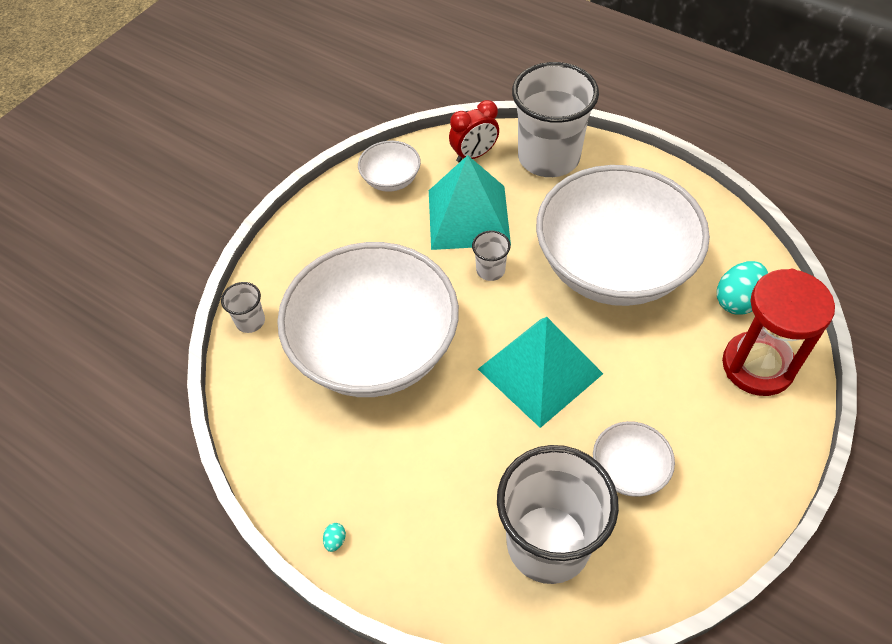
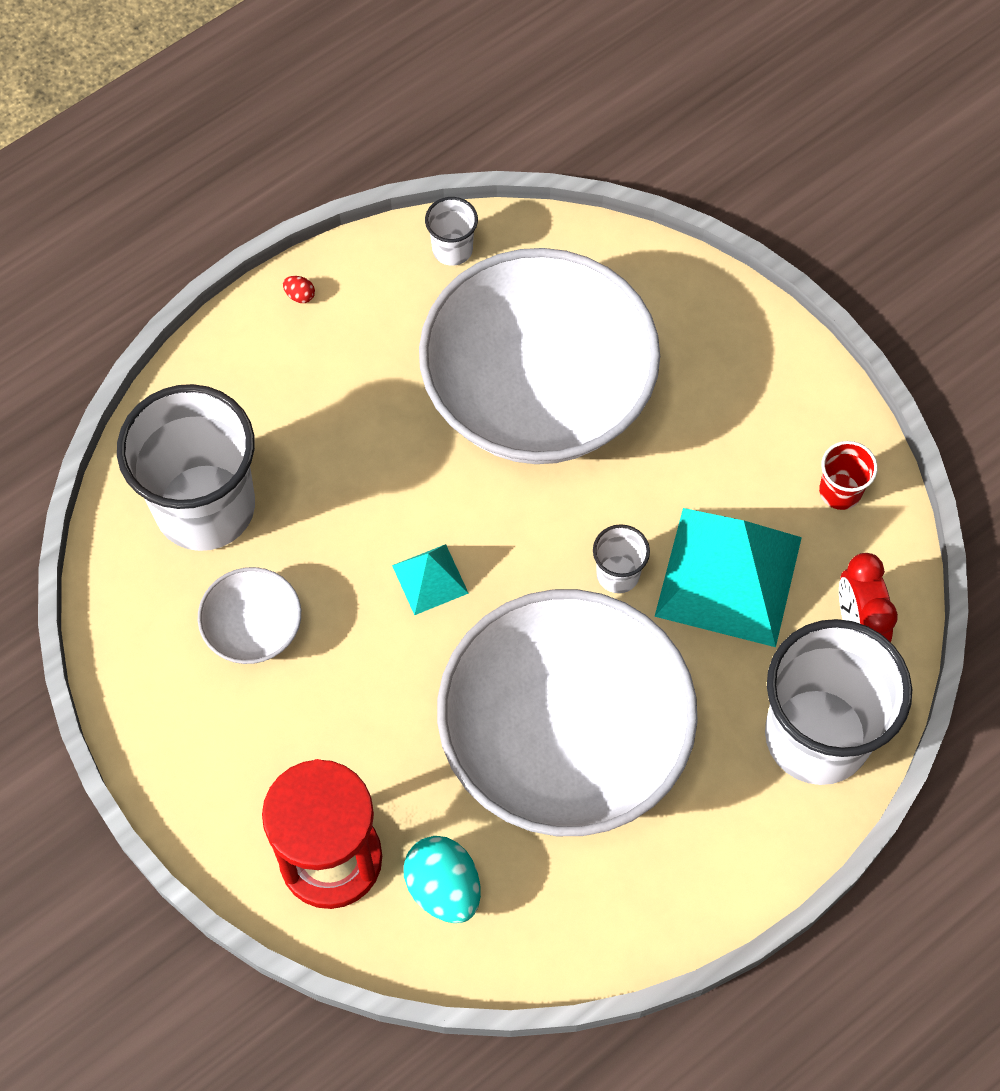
camera: 105 degrees right, 10 degrees up
(250, 321) = (636, 262): white cup -> white cup (452, 249)
(335, 540) = (300, 295): turquoise egg -> red egg
(391, 180) = (840, 491): white bowl -> red cup
(539, 371) = (430, 579): turquoise pyramid -> turquoise pyramid, size x0.48

